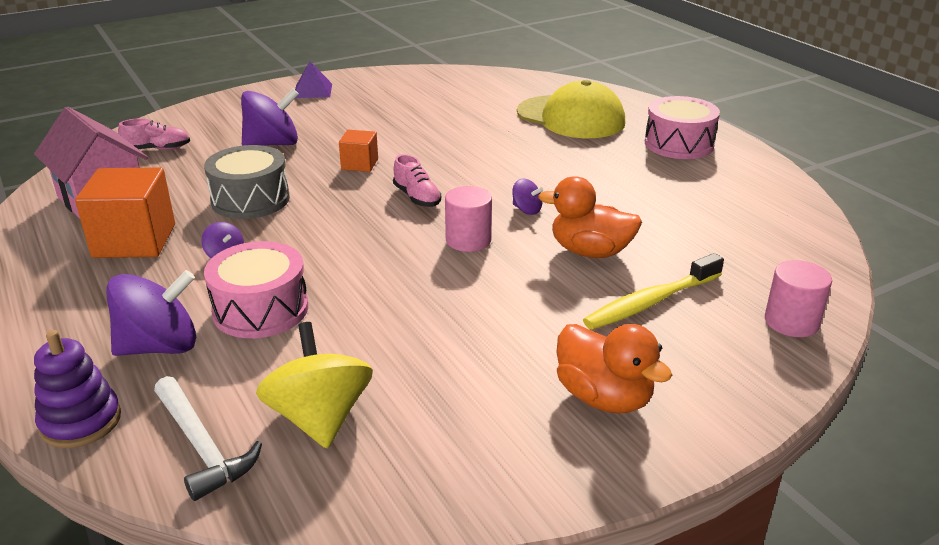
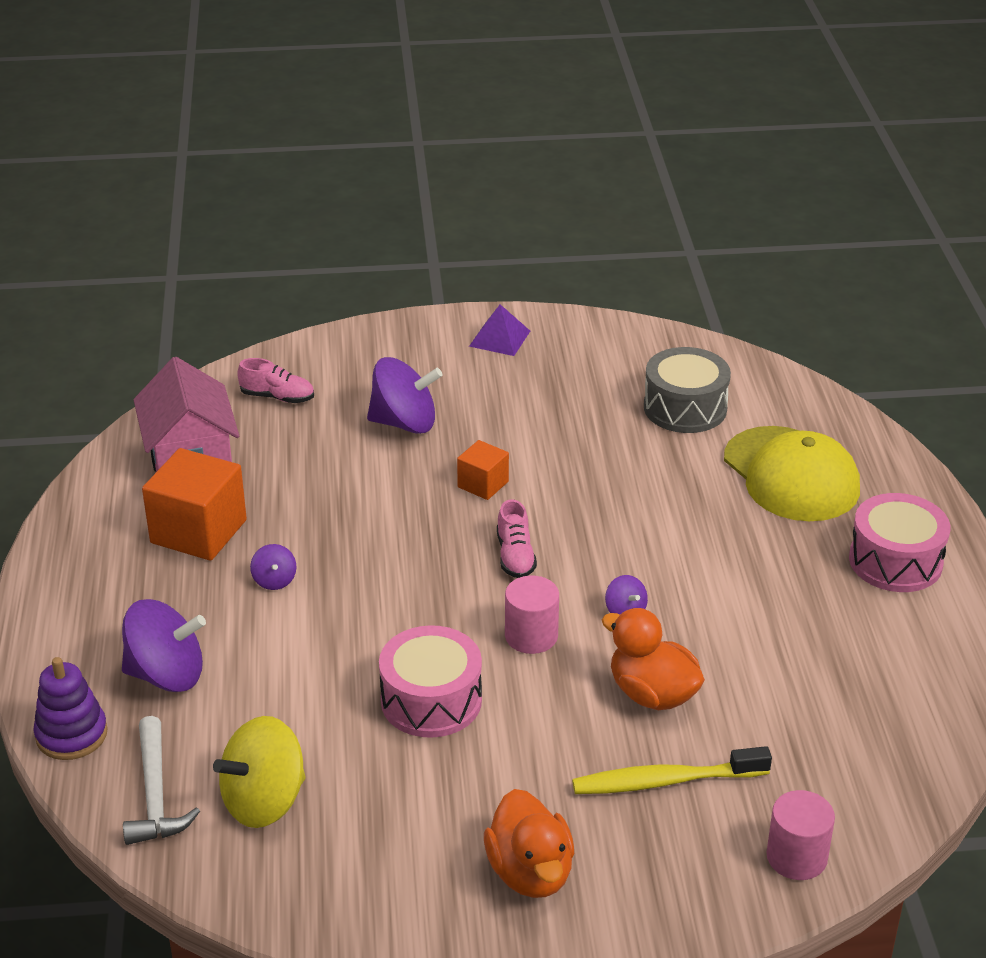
camera: 25 degrees right, 5 degrees up
(250, 200) = (337, 506): grey drum -> grey drum (685, 408)
(260, 309) = (275, 660): pink drum -> pink drum (431, 700)
(319, 418) = (264, 801): yellow spinning top -> yellow spinning top turned 135 degrees counterclockwise

